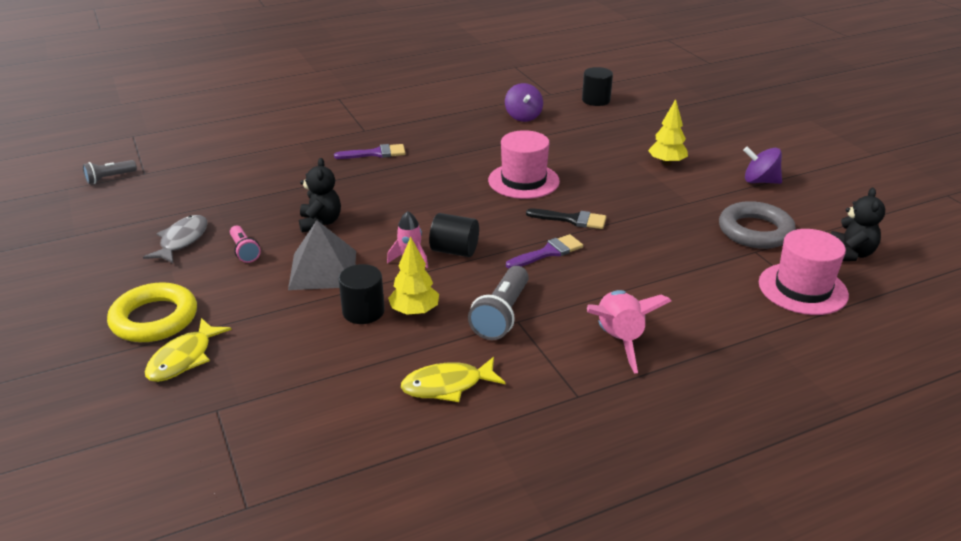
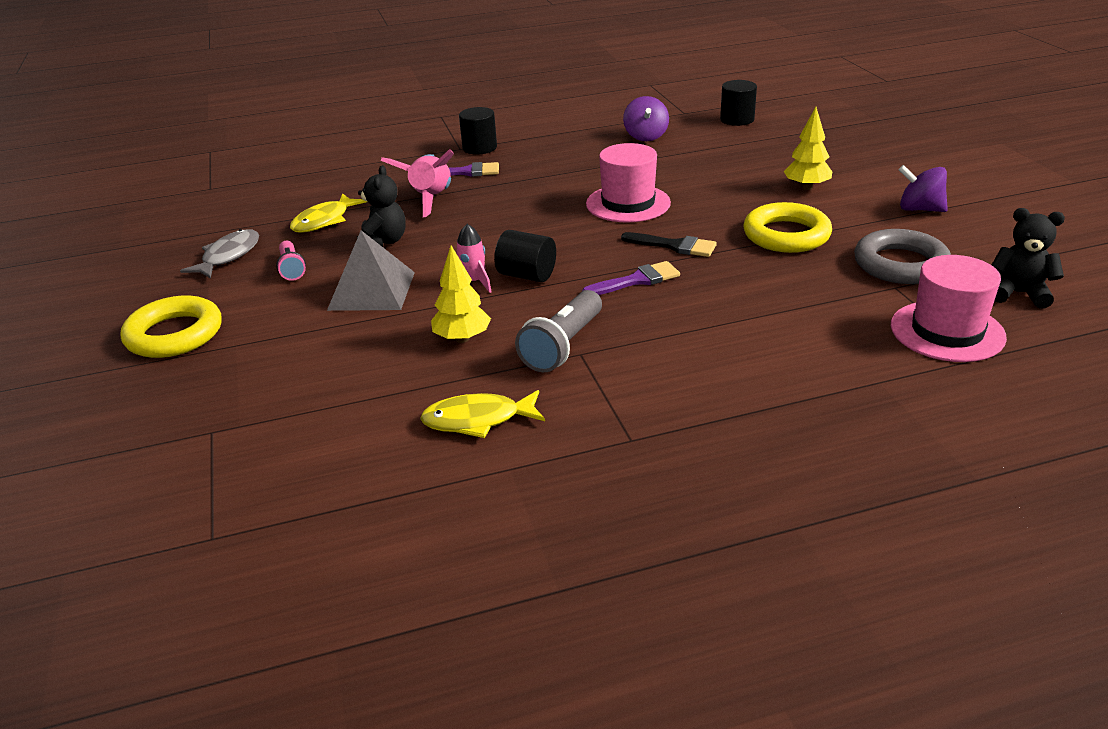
camera: 10 degrees right, 0 degrees up
(109, 178) = (172, 192): grey flashlight -> none
(184, 358) = (192, 377): yellow fish -> yellow fish (324, 221)
(363, 311) = (404, 336): black cylinder -> black cylinder (479, 148)
(618, 339) = (697, 379): pink rocket -> pink rocket (430, 199)
(660, 207) = (786, 235): none -> yellow ring
(849, 254) = (1018, 294): black teddy bear -> black teddy bear turned 90 degrees counterclockwise

